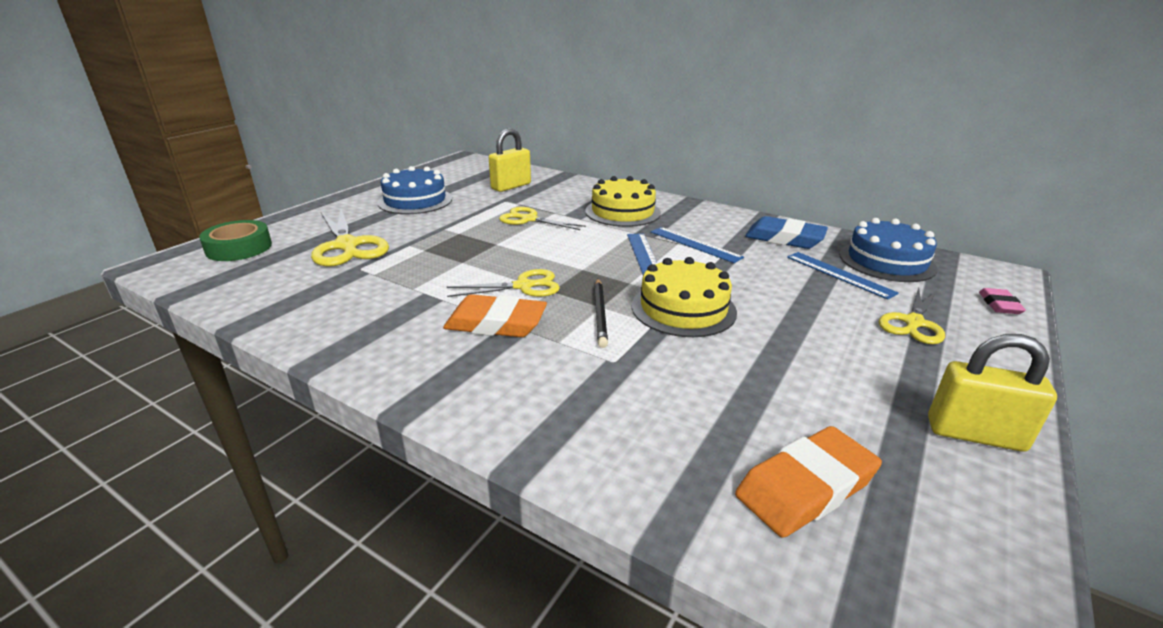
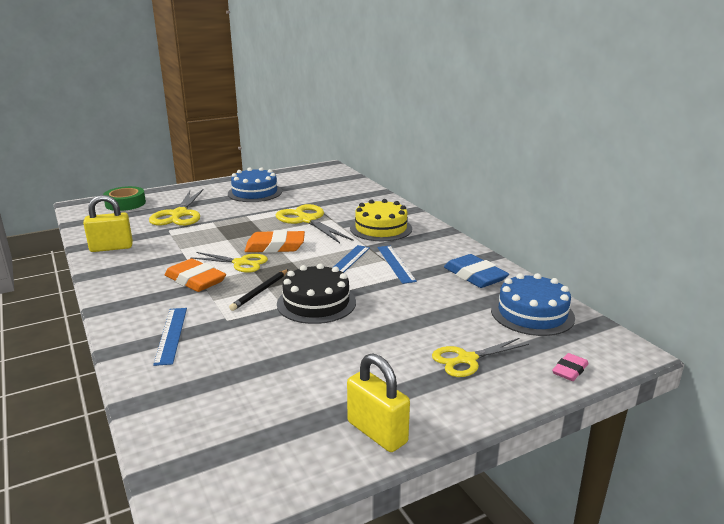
camera: 30 degrees right, 5 degrees down
(511, 186) = (330, 194): yellow padlock -> yellow padlock (111, 248)
(529, 219) = (307, 220): yellow scissors -> yellow scissors, size x1.52
(683, 308) = (316, 303): yellow cake -> black cake
(805, 487) = (226, 415): orange eraser -> orange eraser (275, 246)
(839, 274) = (471, 312): blue ruler -> blue ruler (171, 335)

